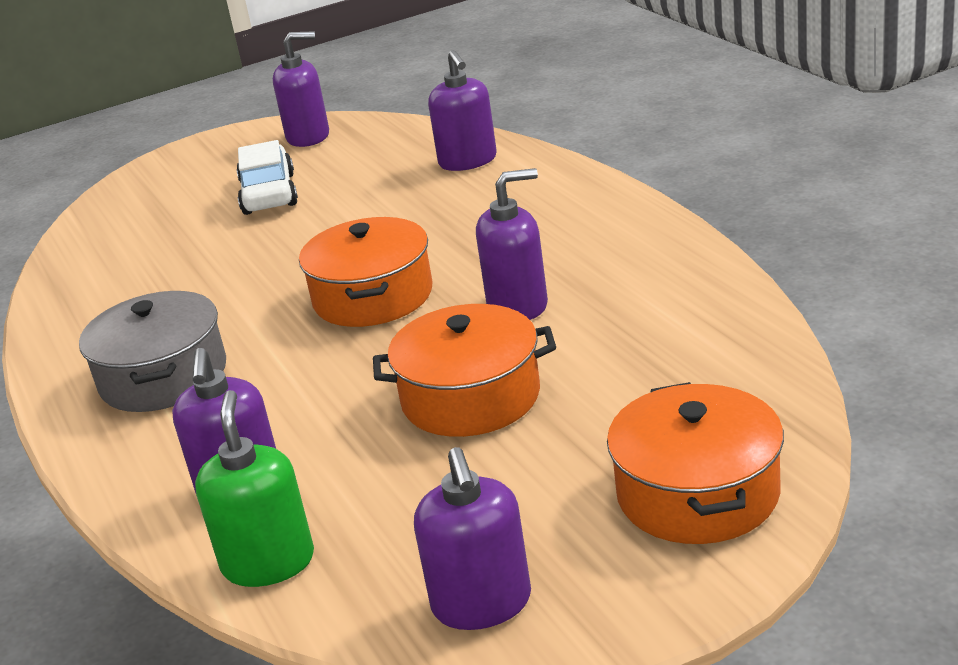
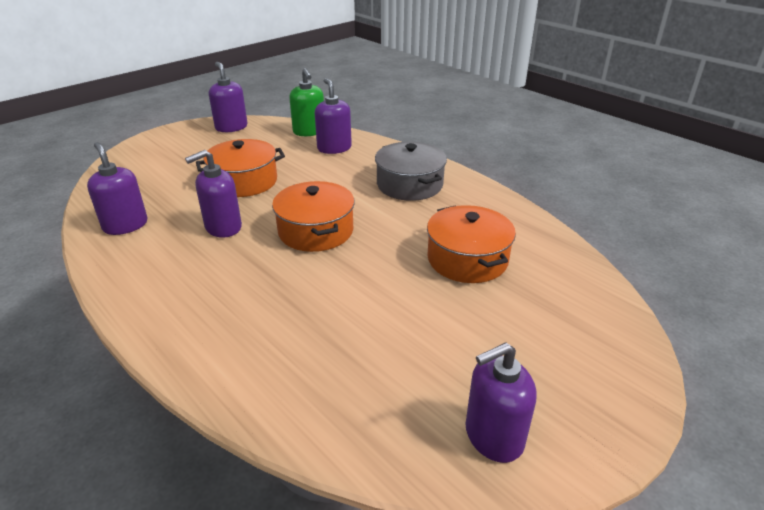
camera: 160 degrees right, 5 degrees up
(268, 194) = (463, 329): white car -> none
(468, 161) = (280, 379): purple soap dispenser -> purple soap dispenser (125, 225)
(697, 493) = (151, 155): orange pot -> orange pot (467, 259)

